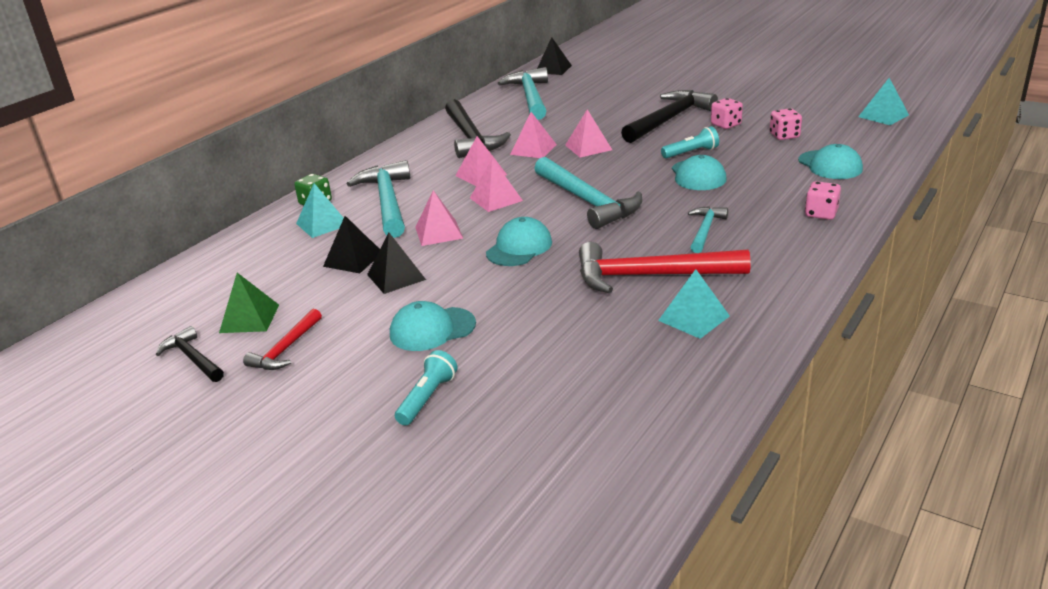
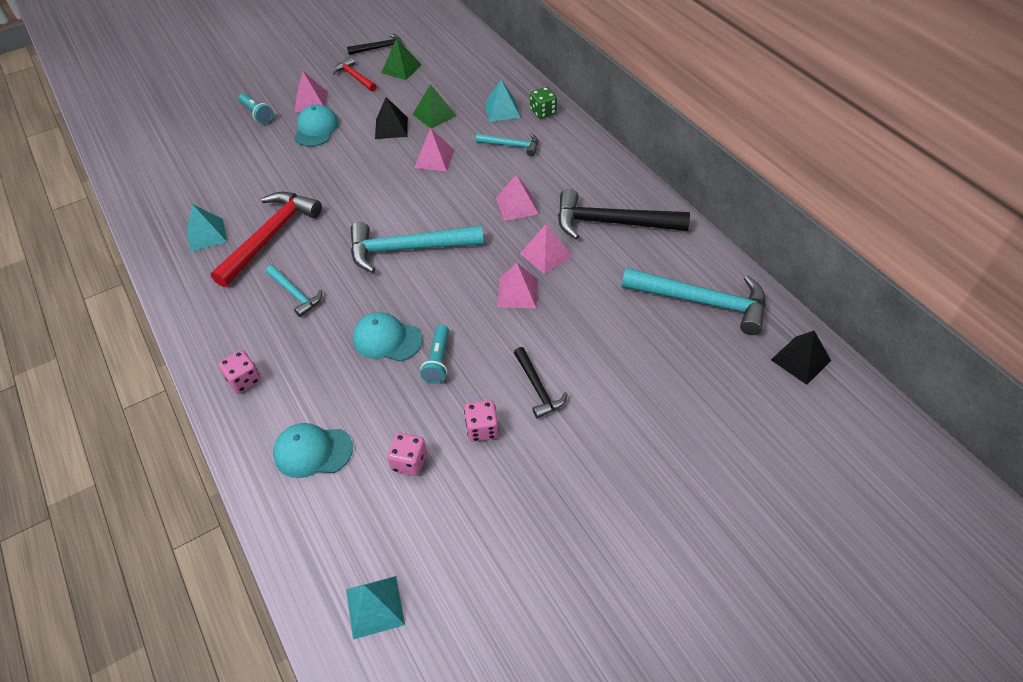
camera: 115 degrees right, 20 degrees up
(353, 259) = (434, 115): black pyramid -> green pyramid
(388, 201) = (512, 146): turquoise hammer -> turquoise hammer, size x0.53
(496, 199) = (462, 201): pink pyramid -> pink pyramid (311, 101)
(519, 247) = (373, 189): turquoise cap -> none
(669, 119) = (537, 388): black hammer -> black hammer, size x0.53

